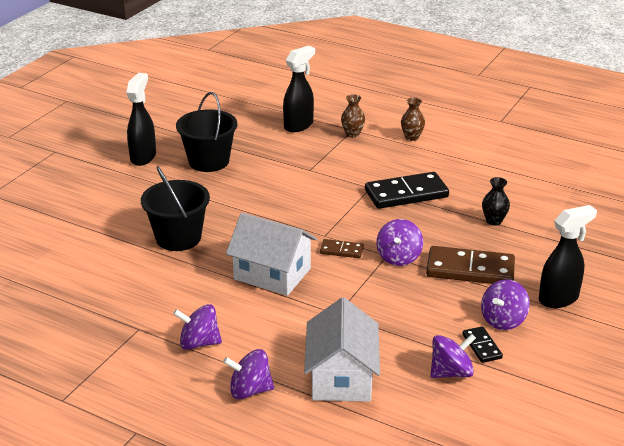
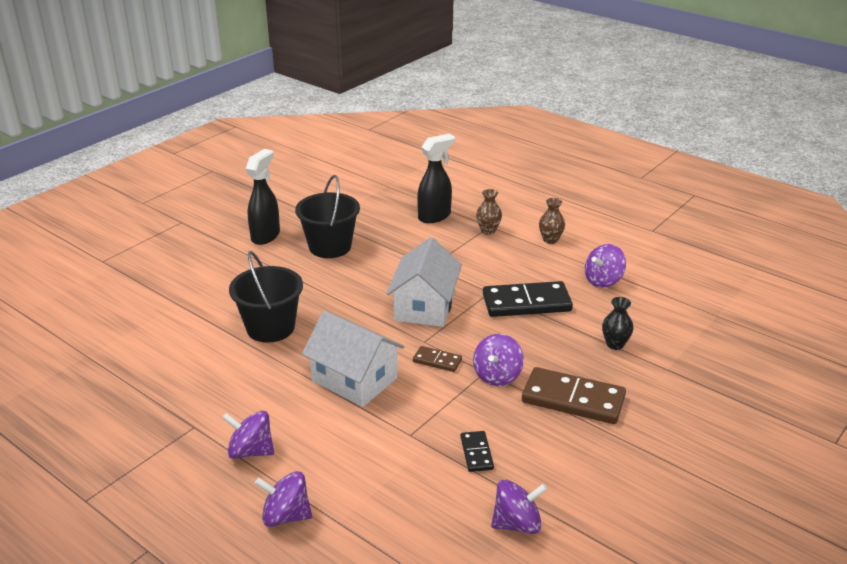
camera: 10 degrees right, 0 degrees up
(341, 377) = (391, 513): white house -> white house (425, 306)
(481, 346) = (561, 495): black domino -> black domino (476, 453)
(503, 320) = (594, 466): purple spinning top -> purple spinning top (603, 280)
(559, 299) = (666, 447): black spray bottle -> none

